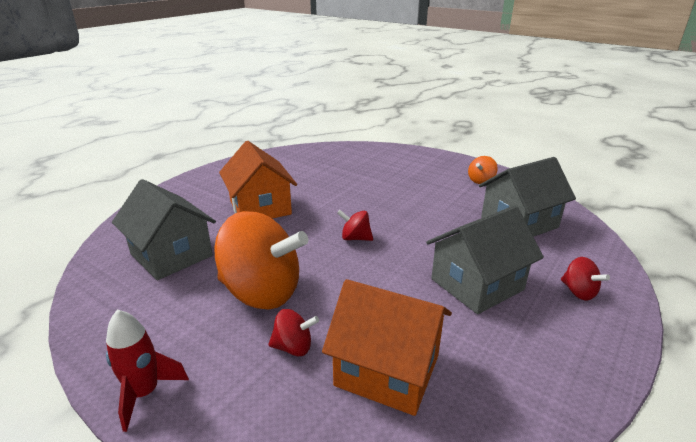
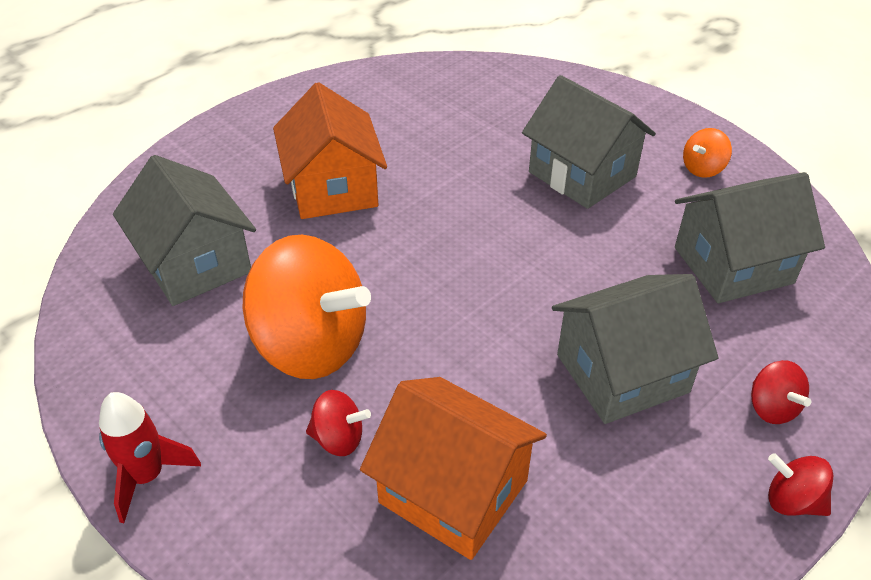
camera: 10 degrees right, 15 degrees up
(355, 238) = (464, 265): red spinning top -> red spinning top (792, 501)
(413, 189) = (582, 174): none -> grey house

